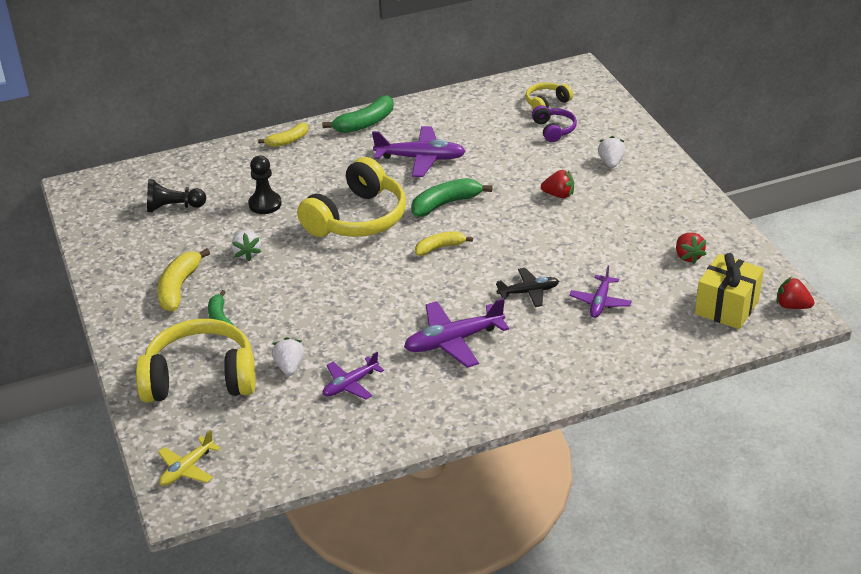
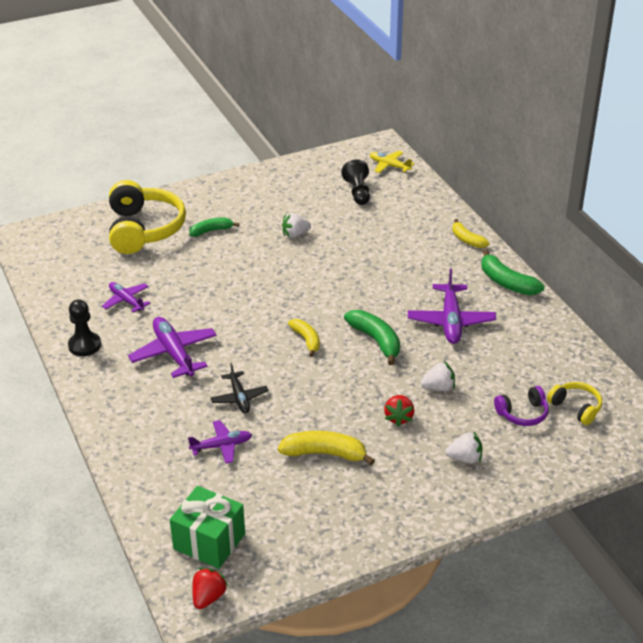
camera: 85 degrees right, 0 degrees up
(179, 287) = (251, 207): yellow banana -> yellow banana (325, 454)
(187, 469) = (50, 234): yellow plane -> yellow plane (389, 166)
(265, 204) = (366, 237): black pawn -> black pawn (84, 345)
(289, 367) = (151, 269): white strawberry -> white strawberry (438, 388)
(357, 218) = (349, 289): yellow headphones -> none
(600, 302) = (222, 446): purple plane -> purple plane turned 150 degrees clockwise
(688, 256) = (295, 515): red strawberry -> none
(726, 307) = (209, 541): yellow gift -> green gift

